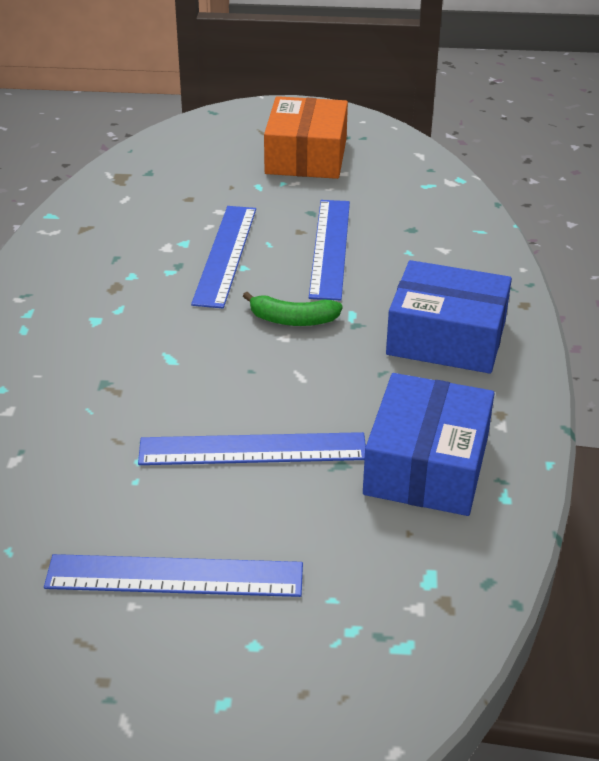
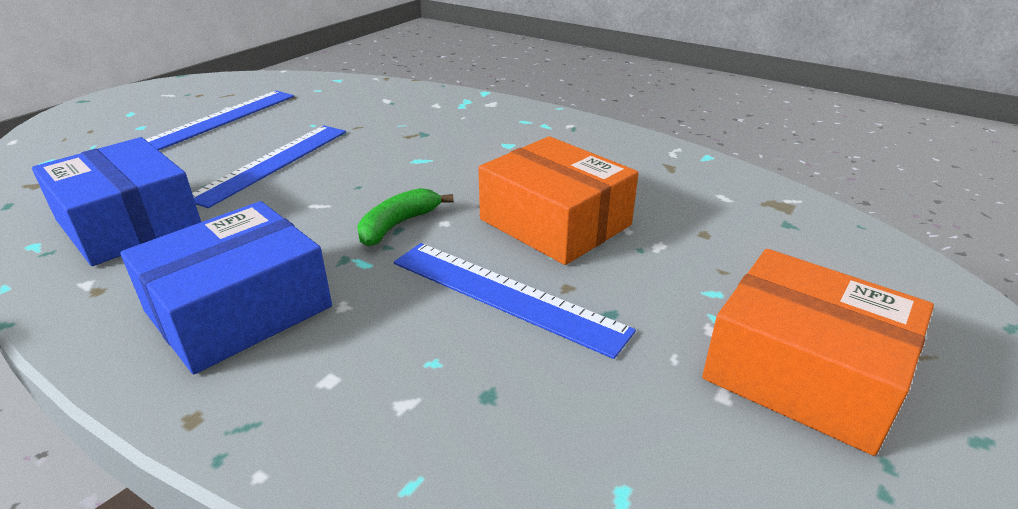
camera: 120 degrees right, 5 degrees down
(225, 255) = (555, 222): blue ruler -> orange box

